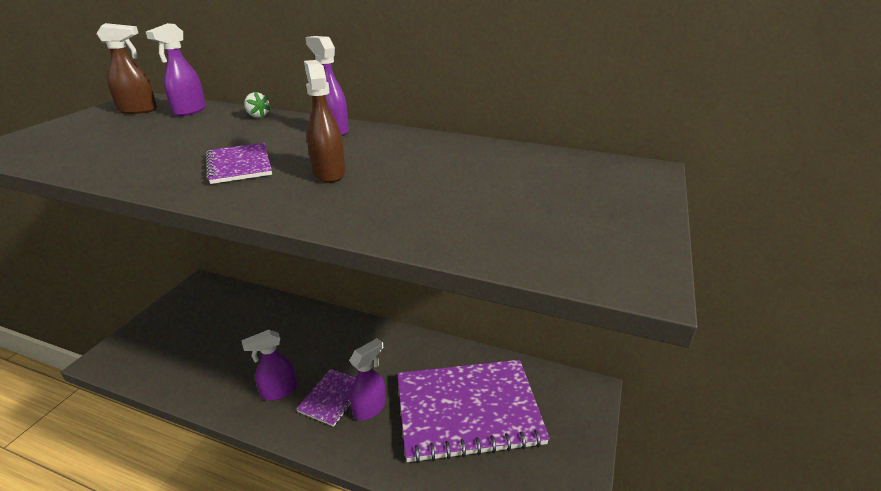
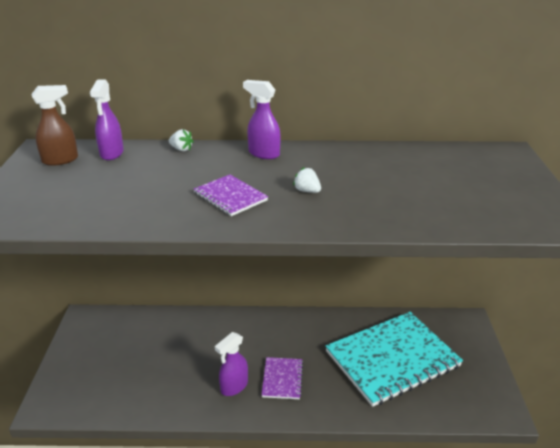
camera: 20 degrees left, 0 degrees up
(329, 173) = (307, 191): brown spray bottle -> white strawberry
(369, 408) = (317, 378): purple spray bottle -> none
(468, 411) = (392, 359): purple notebook -> turquoise notebook

